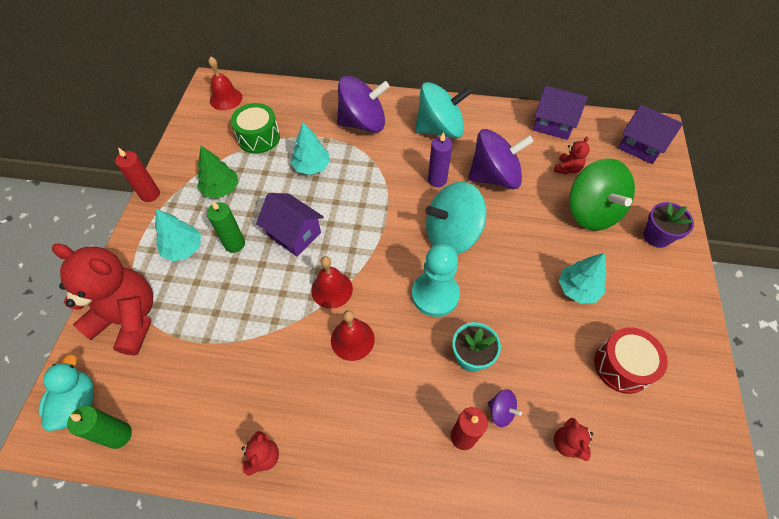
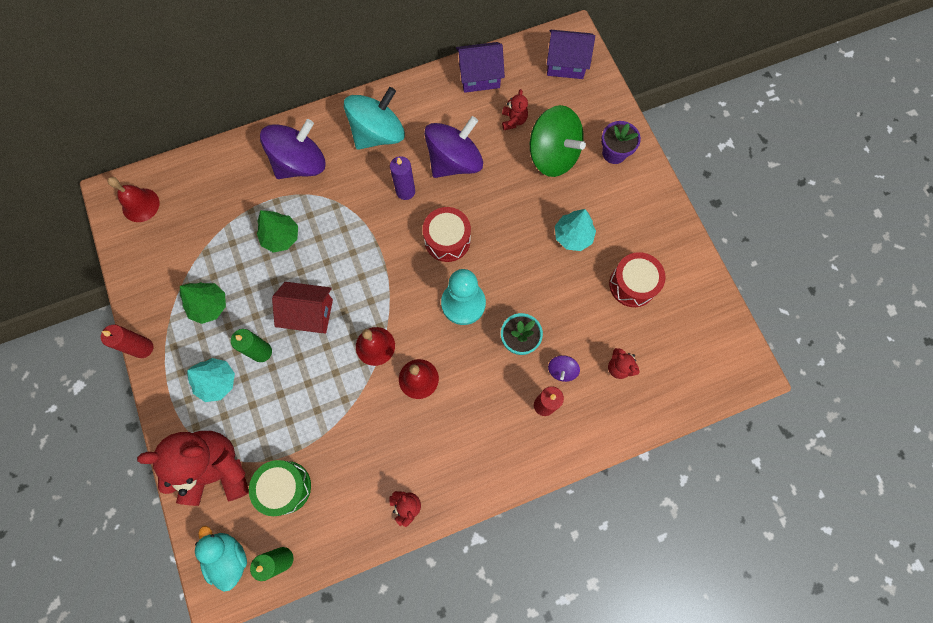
camera: 30 degrees left, 15 degrees up
(259, 137) = (207, 232): green drum -> green drum (285, 487)
(294, 234) = (309, 313): purple house -> red house
(312, 167) = (281, 237): turquoise tree -> green tree
(451, 234) = (447, 240): turquoise spinning top -> red drum
(501, 411) = (562, 370): purple spinning top -> purple spinning top turned 105 degrees clockwise

